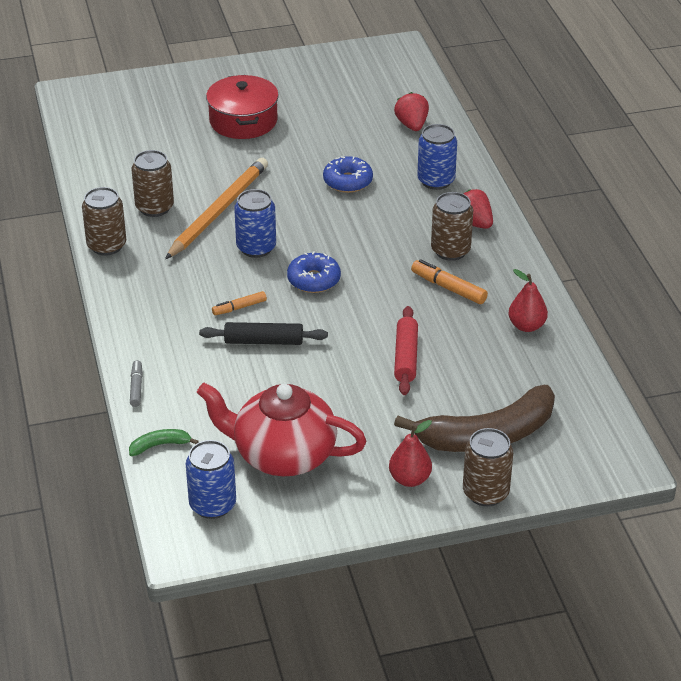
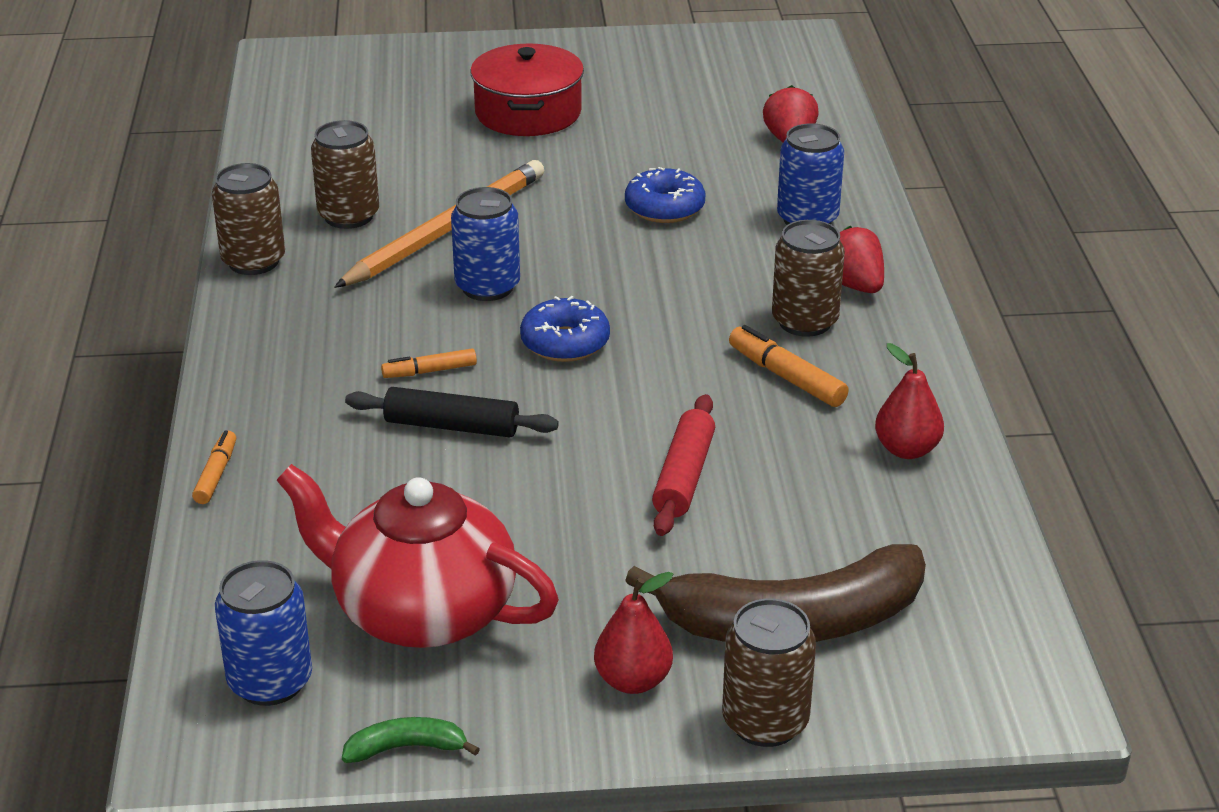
camera: 10 degrees right, 5 degrees down
(136, 387) = (216, 474): grey marker -> orange marker
(160, 445) = (218, 571): green banana -> green banana (406, 748)

